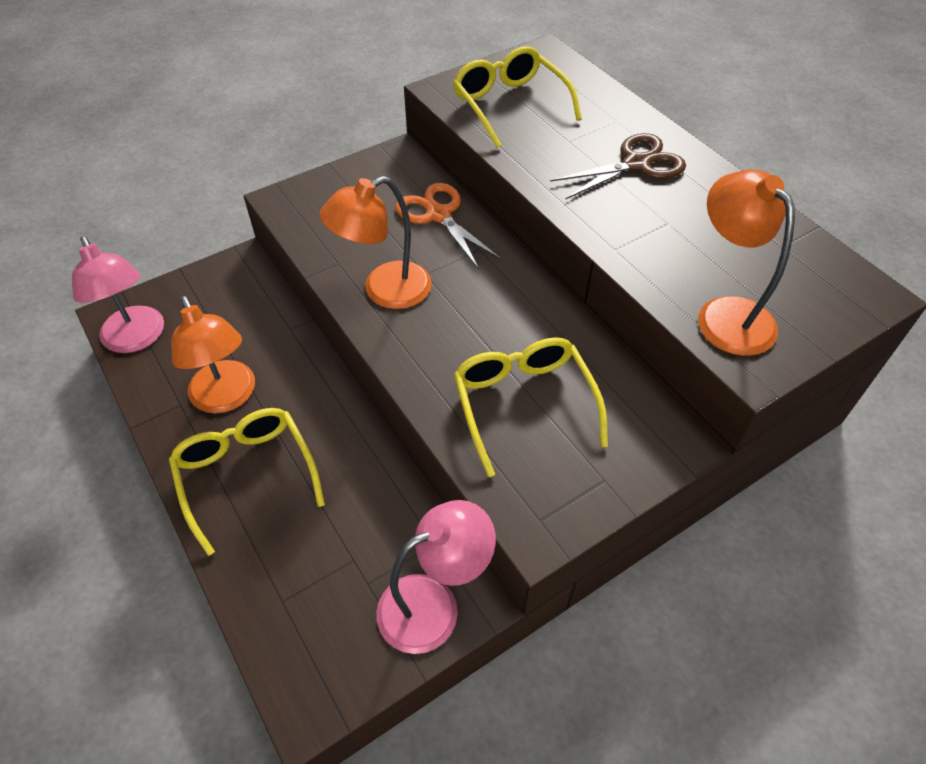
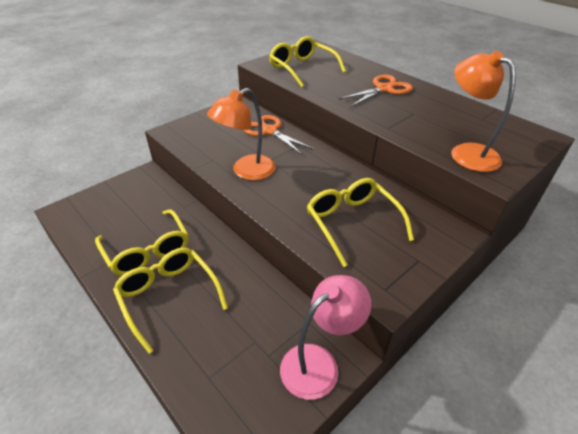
camera: 10 degrees left, 10 degrees down
(137, 339) = (79, 223): pink lamp -> none
(227, 398) = (147, 250): orange lamp -> yellow glasses
(636, 164) = (384, 89): brown scissors -> orange scissors

